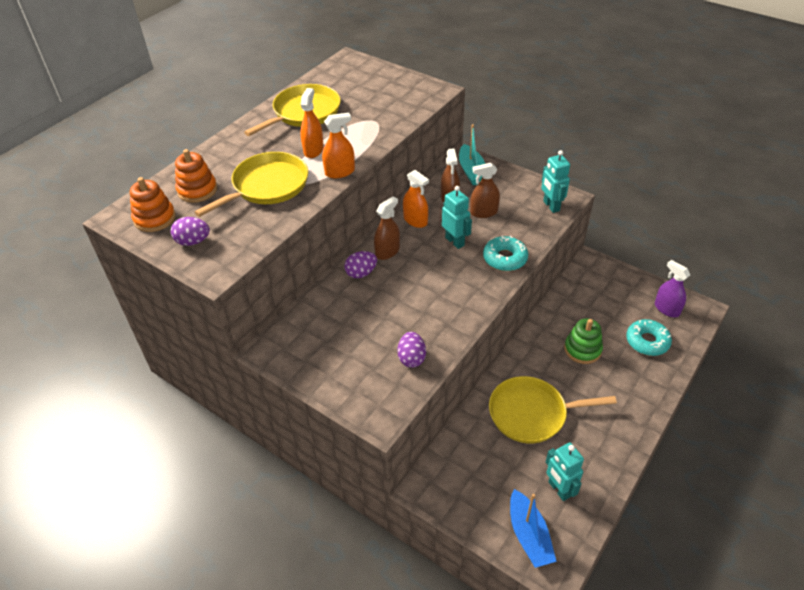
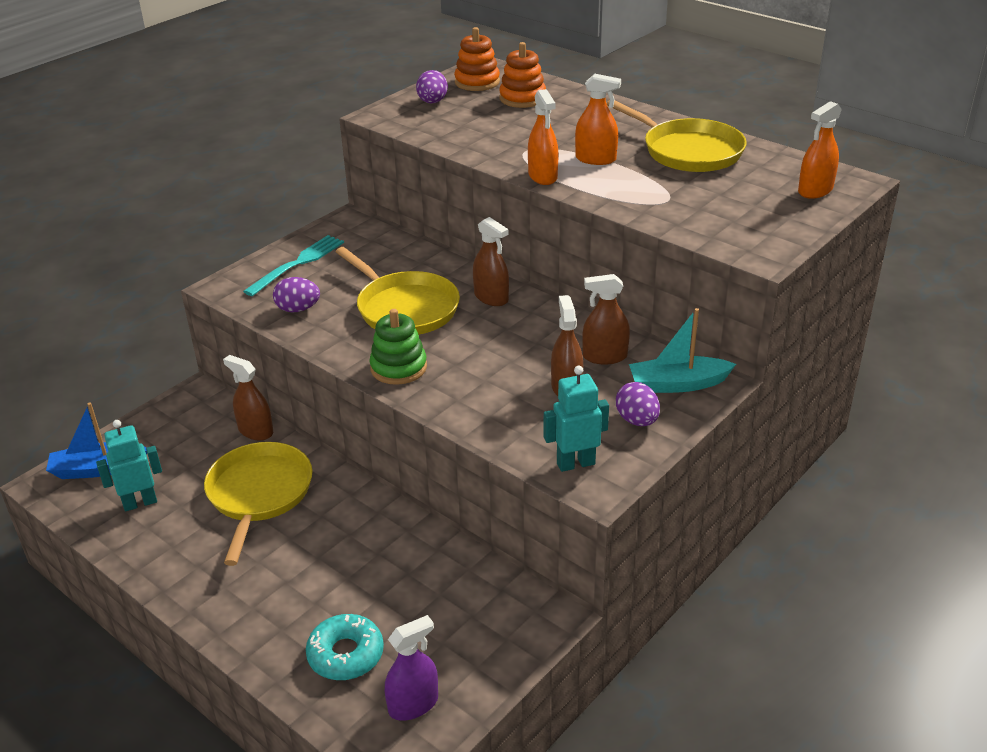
camera: 95 degrees right, 10 degrees down
(267, 186) = (522, 134): yellow pan -> yellow pan (405, 308)
(341, 372) = (298, 263): none -> turquoise fork
(361, 273) = (454, 277): purple egg -> purple egg (637, 420)
(415, 220) = (554, 322): orange spray bottle -> orange spray bottle (815, 190)
(455, 241) = (501, 355): turquoise robot -> none
(464, 432) = (255, 431): none -> brown spray bottle
(505, 258) = (454, 398): turquoise donut -> none
(582, 349) = (352, 567): green stacking toy -> green stacking toy (398, 368)

